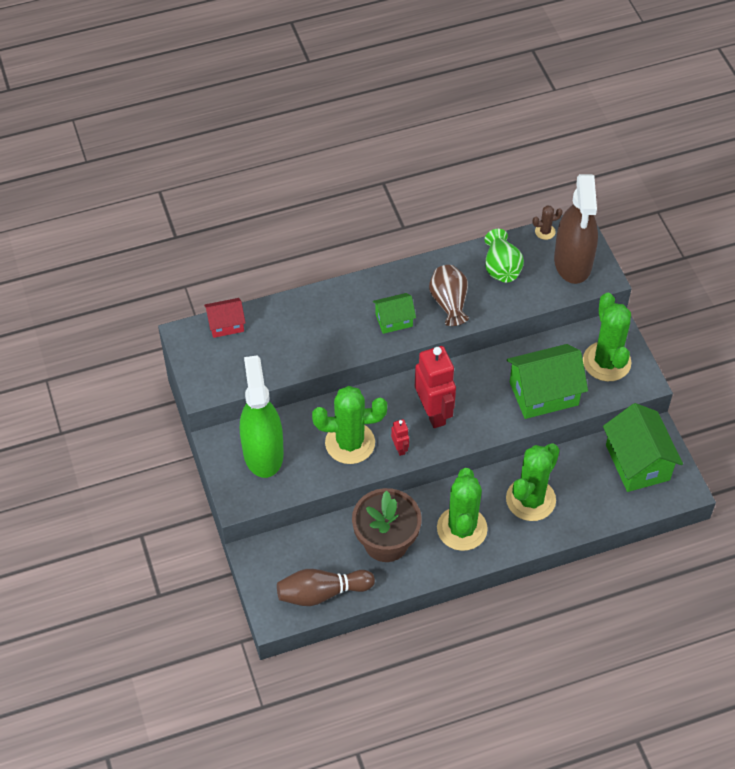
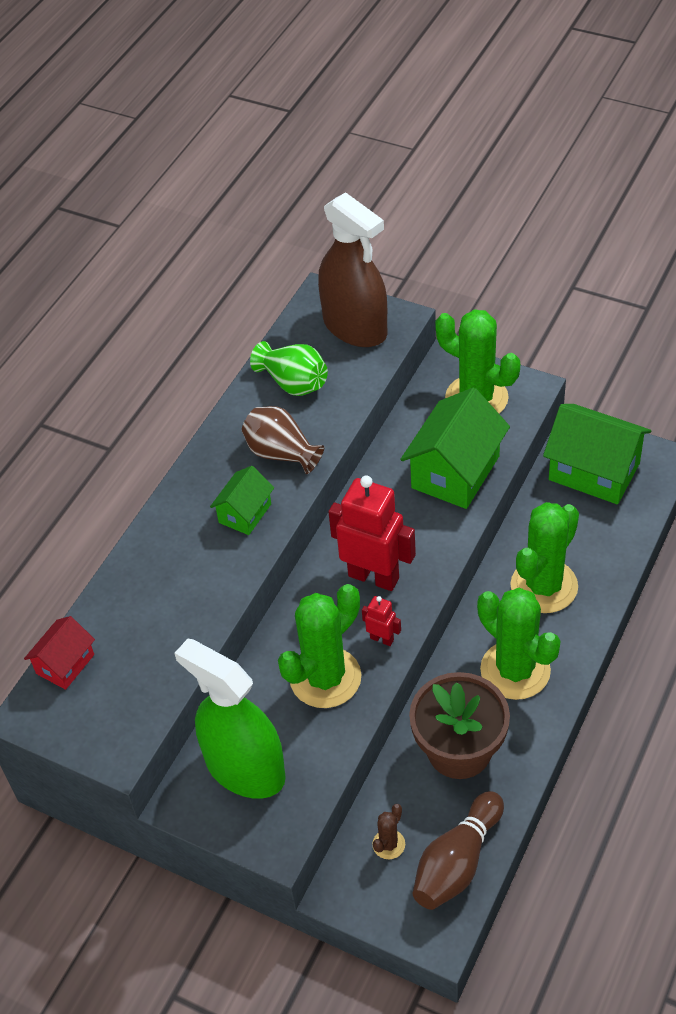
camera: 40 degrees left, 5 degrees down
(530, 499) = (544, 586): green cactus -> green cactus turned 45 degrees clockwise
(545, 232) = (296, 320): brown cactus -> brown cactus (388, 844)

